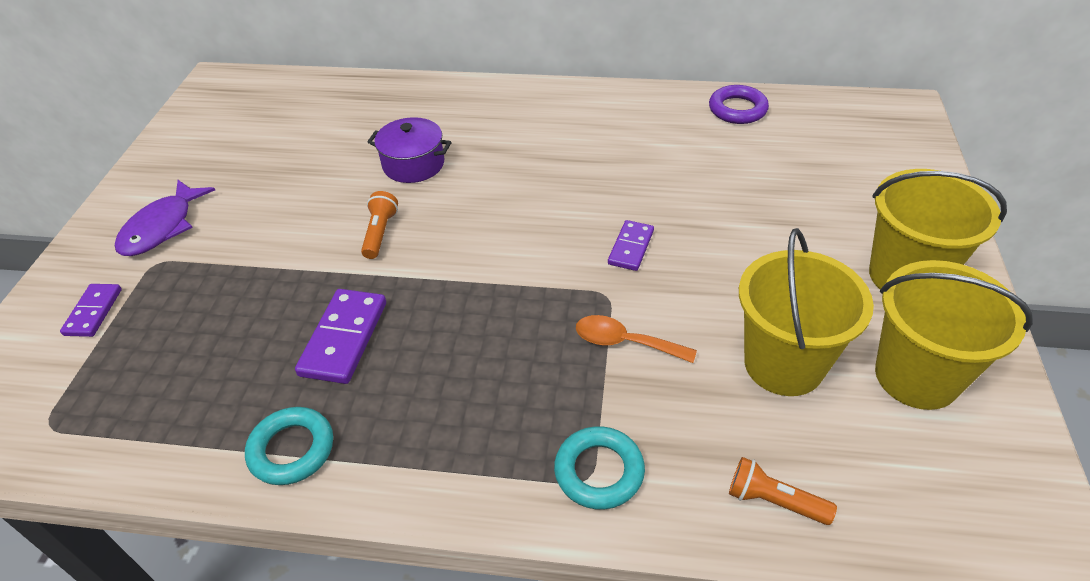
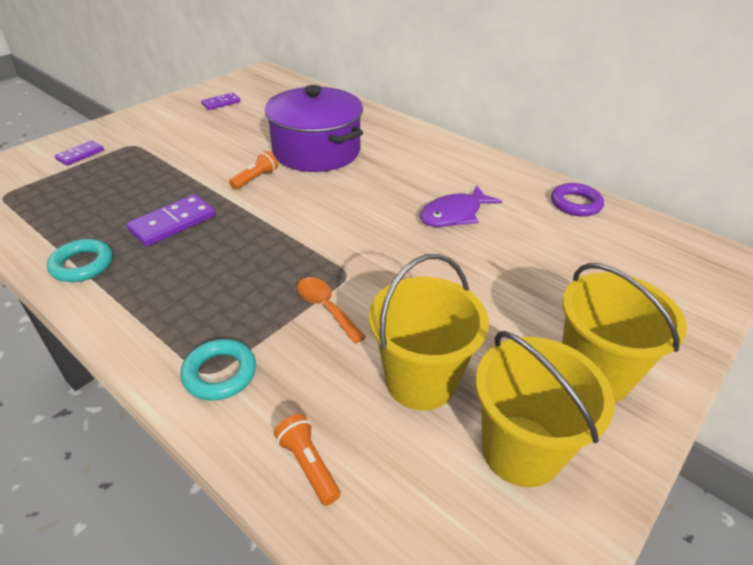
camera: 30 degrees right, 5 degrees down
(162, 227) = (155, 130): purple fish -> purple fish (454, 214)
(413, 164) = (316, 151): purple pot -> purple pot, size x1.91
(631, 247) = (396, 254): purple domino -> purple domino (221, 103)

